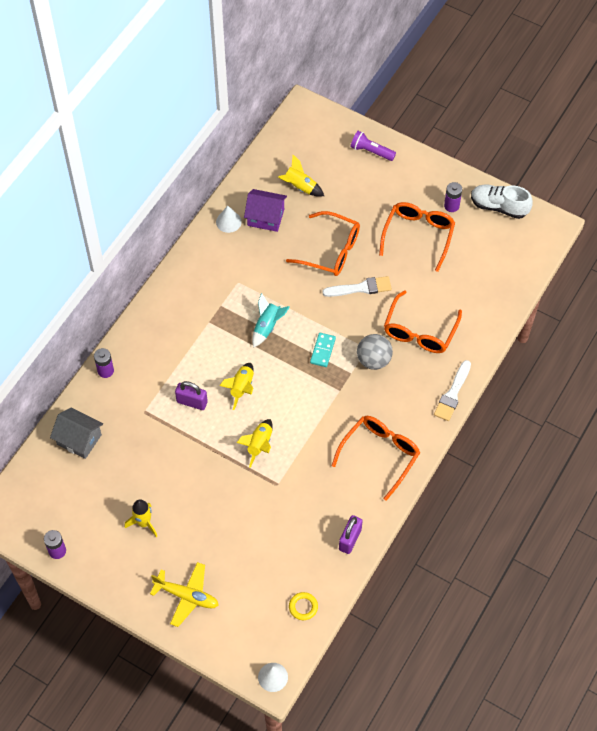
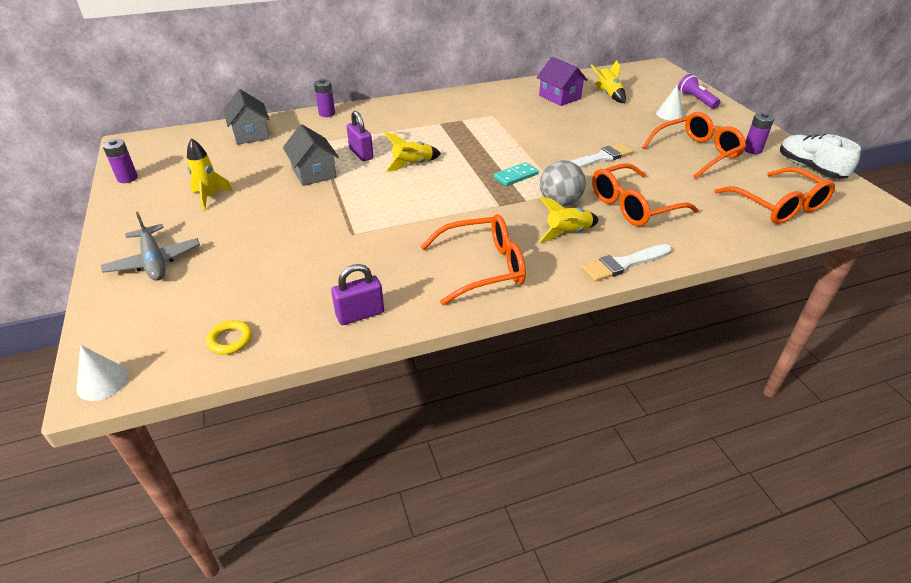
camera: 40 degrees right, 20 degrees down
(183, 447) = (314, 173): none -> grey house
(187, 596) = (154, 261): yellow plane -> grey plane
(228, 222) = (526, 89): white cone -> white cone (669, 114)
(259, 445) = (376, 202): yellow rocket -> yellow rocket (567, 233)
(267, 326) = (484, 144): turquoise rocket -> none
(331, 251) = (596, 130): orange glasses -> orange glasses (778, 206)
(361, 288) = (600, 158): white brush -> white brush turned 60 degrees counterclockwise

